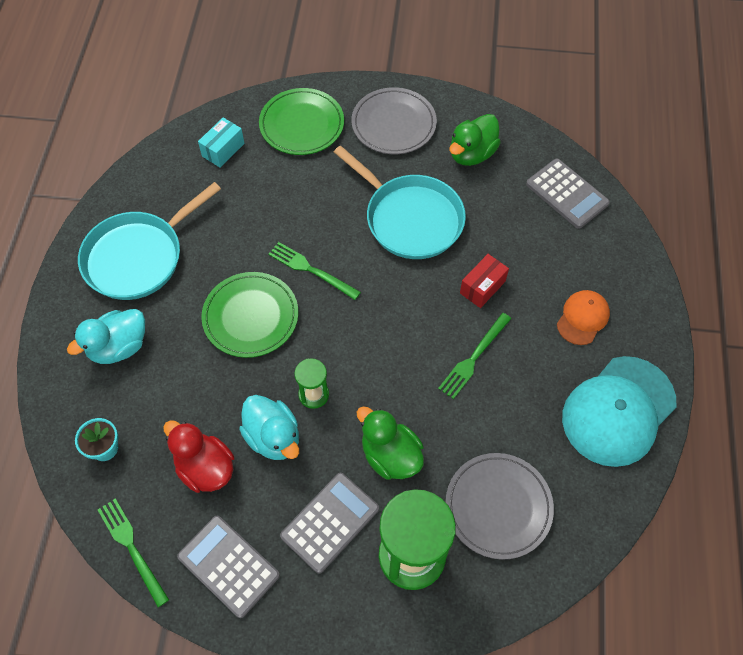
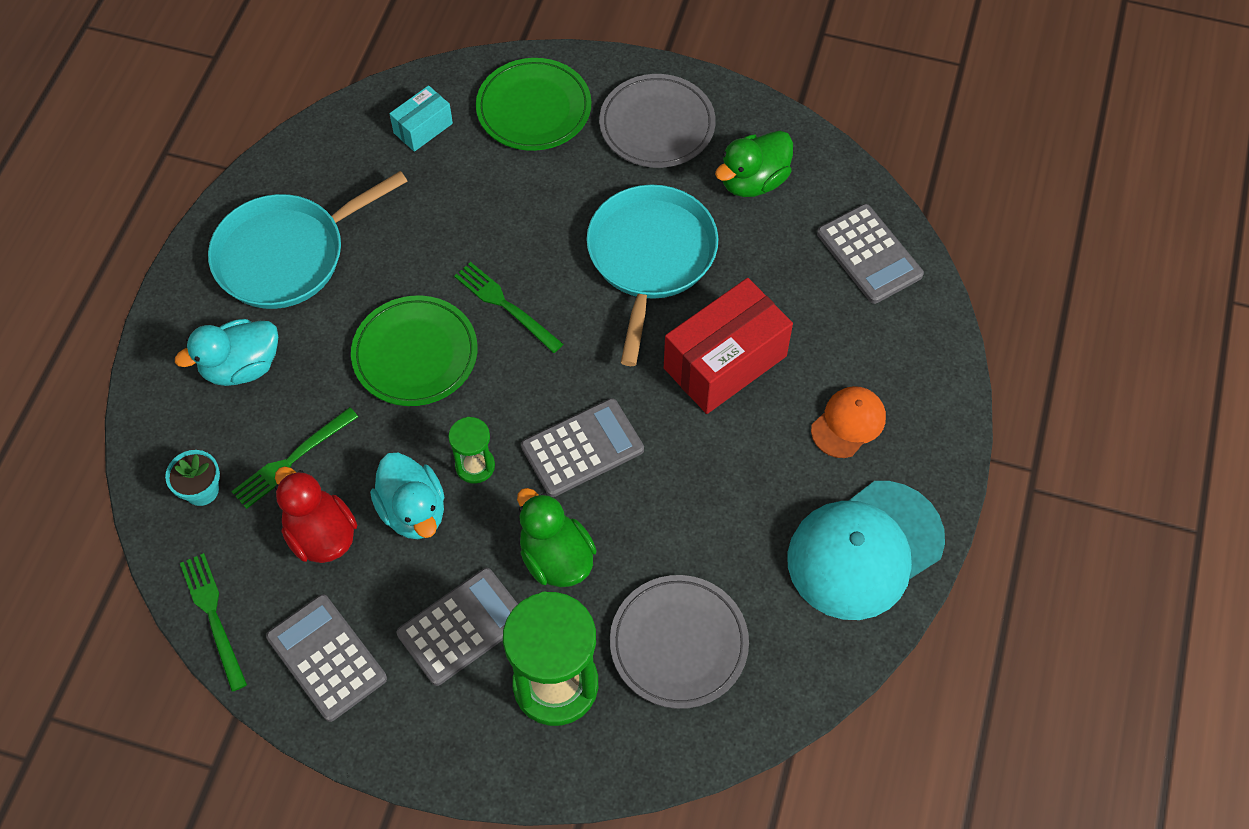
camera: 10 degrees right, 0 degrees up
(392, 368) = (582, 448): none -> grey calculator
(410, 219) = (650, 257): turquoise pan -> turquoise pan turned 135 degrees counterclockwise
(474, 357) = (692, 451): green fork -> green fork (292, 459)
(482, 287) = (725, 362): red box -> red box, size x1.91

